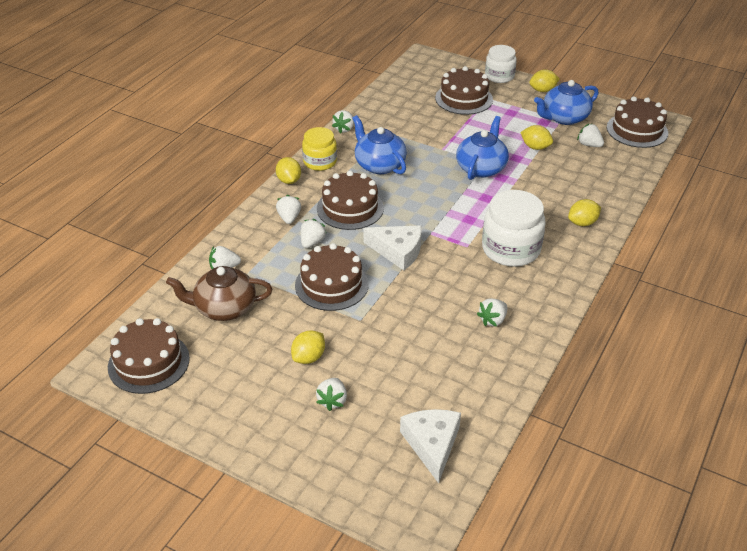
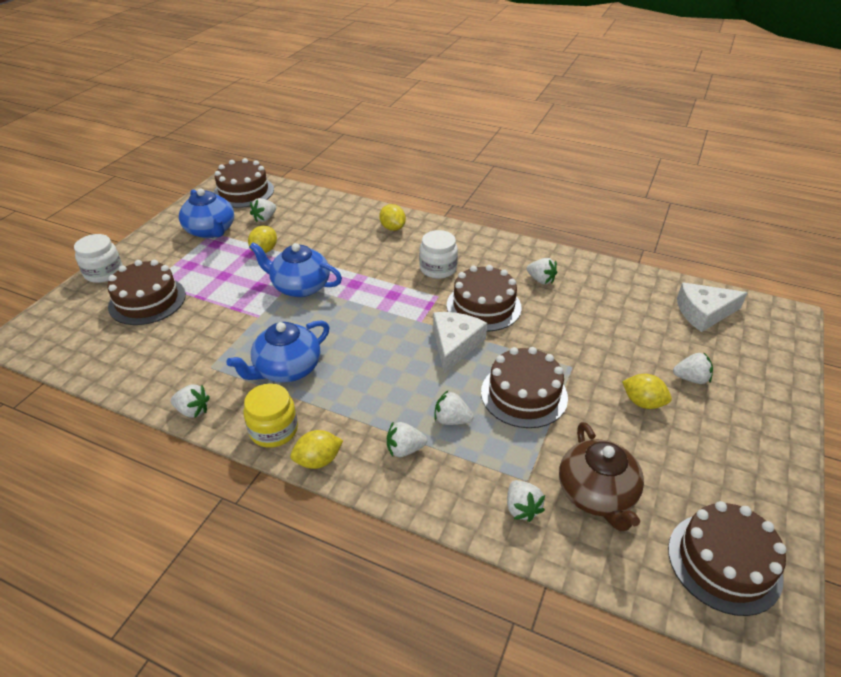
camera: 95 degrees left, 0 degrees up
(350, 208) = (379, 390): brown cake -> brown cake (483, 306)
(511, 249) = (438, 268): white jar -> white jar, size x0.64
(542, 90) = (149, 242): yellow lemon -> none

